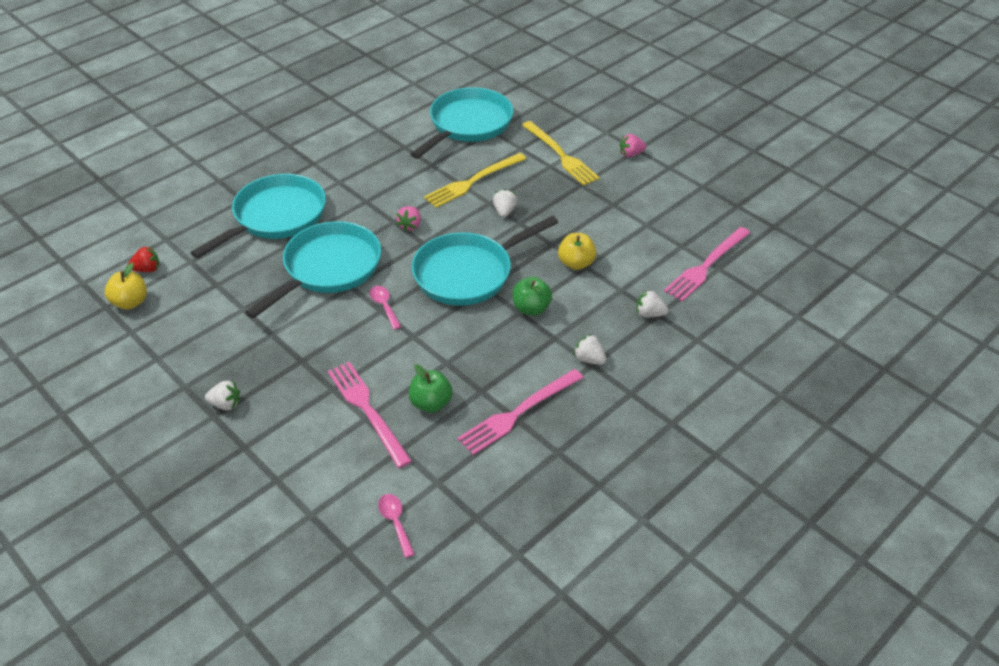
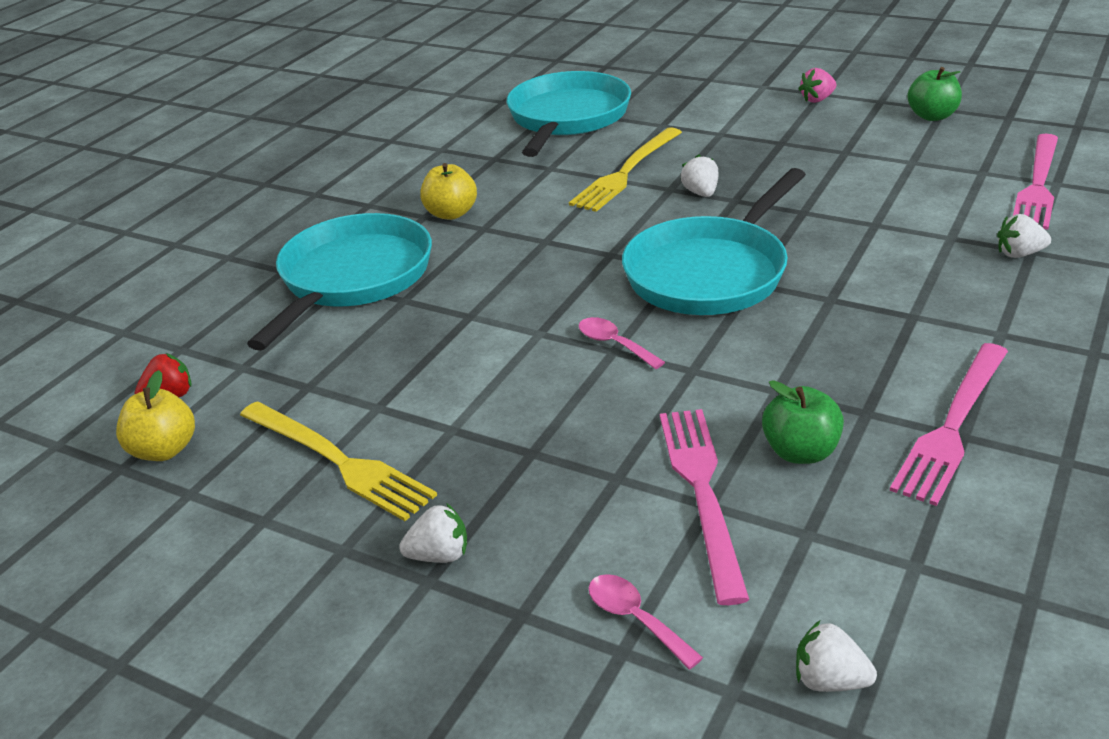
camera: 15 degrees left, 10 degrees down
(328, 269) = (485, 320): turquoise pan -> none
(367, 410) = (702, 492): pink fork -> pink fork turned 45 degrees clockwise
(395, 522) = (898, 653): pink spoon -> pink spoon (635, 618)
(410, 226) = (574, 240): pink strawberry -> none
(531, 308) = (844, 290): green apple -> green apple (932, 116)
(560, 155) = (724, 120): yellow fork -> yellow fork (338, 461)
(576, 263) = (857, 224): yellow apple -> yellow apple (451, 213)
(589, 359) = (990, 328): white strawberry -> white strawberry (829, 680)

